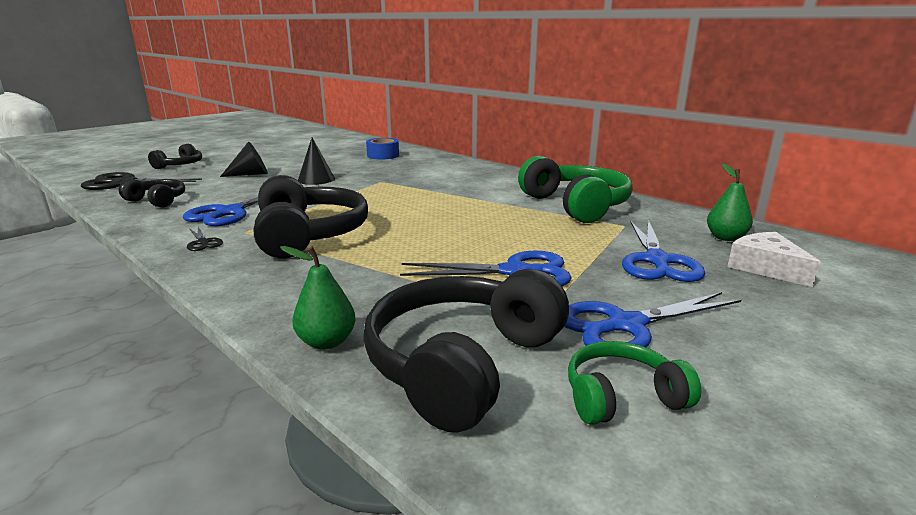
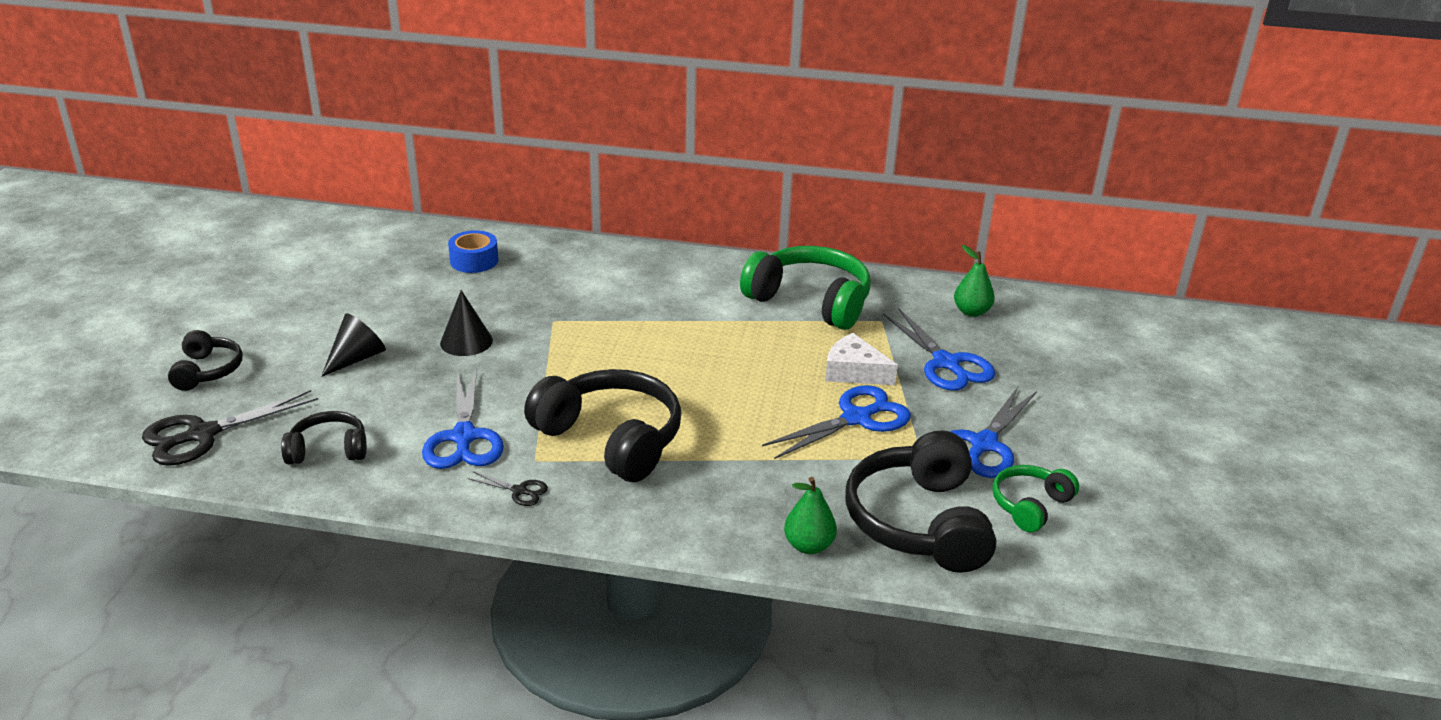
camera: 35 degrees left, 10 degrees up
(766, 267) = (1024, 343): white cheese -> white cheese (854, 371)

